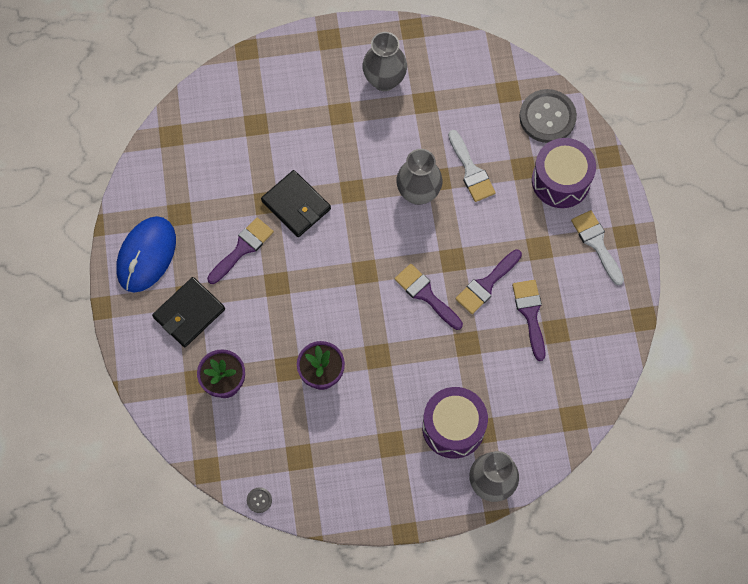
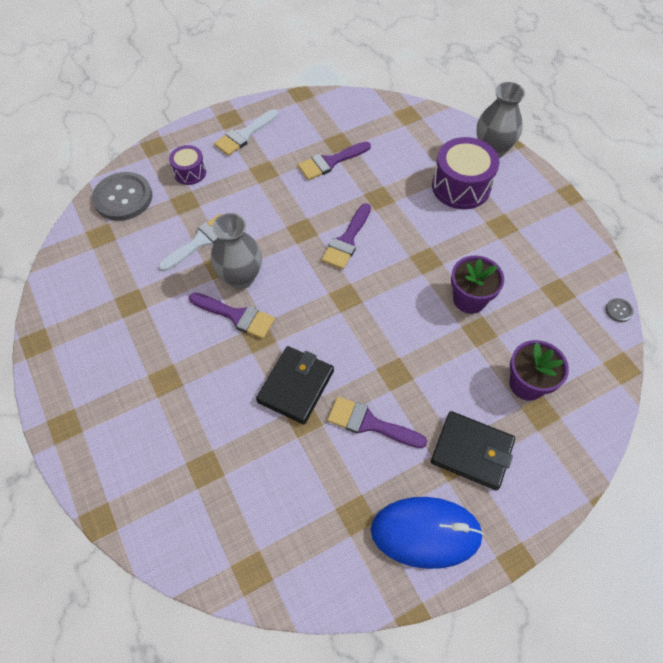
camera: 110 degrees left, 10 degrees down
(384, 80) = (111, 349): grey vase -> none
(486, 284) = (316, 198): purple brush -> purple brush (236, 316)
(561, 181) = (190, 172): purple drum -> purple drum, size x0.56

